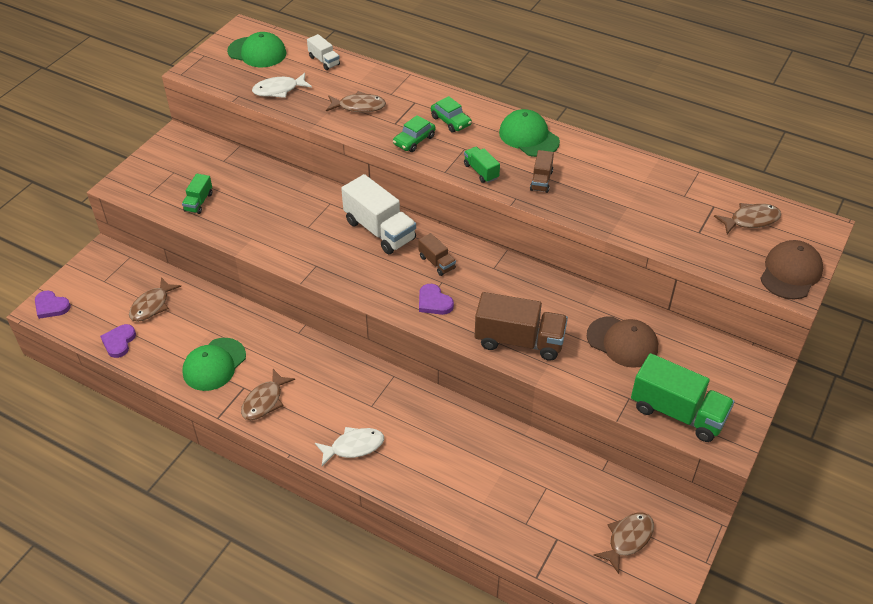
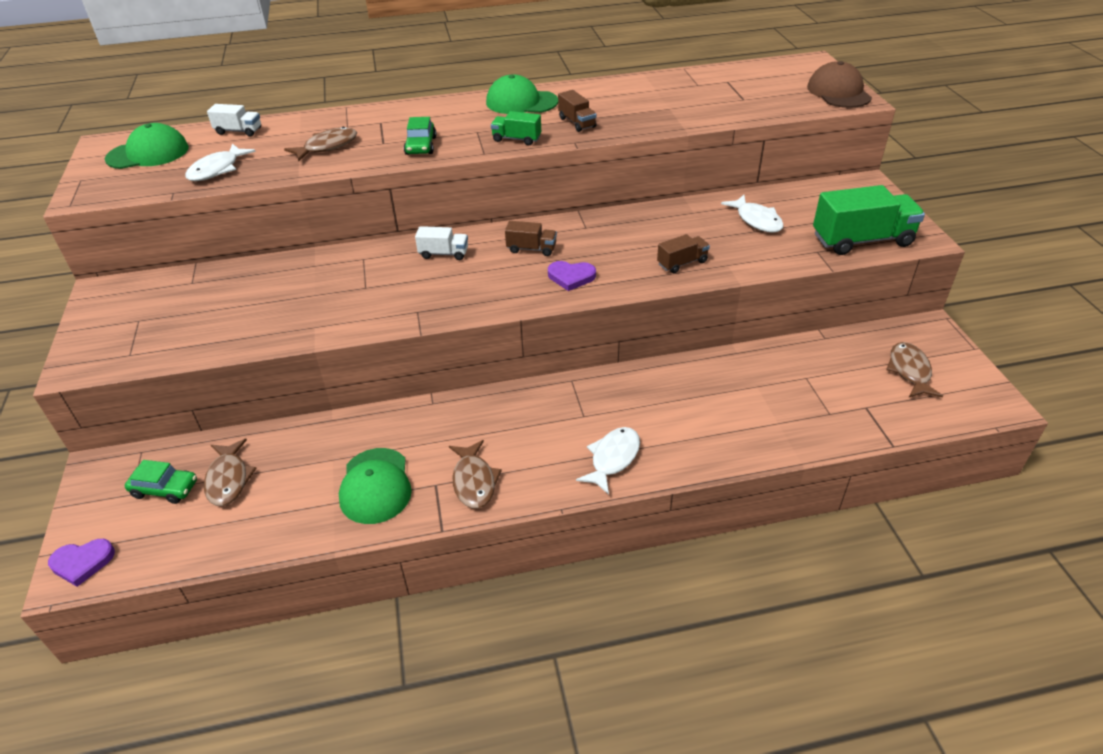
camera: 40 degrees left, 5 degrees down
(119, 342) = (227, 539): purple heart -> none
(198, 202) = (207, 329): green truck -> none
(379, 230) = (443, 254): white truck -> white truck, size x0.51
(451, 121) = (435, 120): green car -> green car (165, 489)
(519, 341) = (682, 263): brown truck -> brown truck, size x0.51
(622, 342) = (756, 220): brown cap -> white fish
(751, 220) = (764, 77): brown fish -> none

